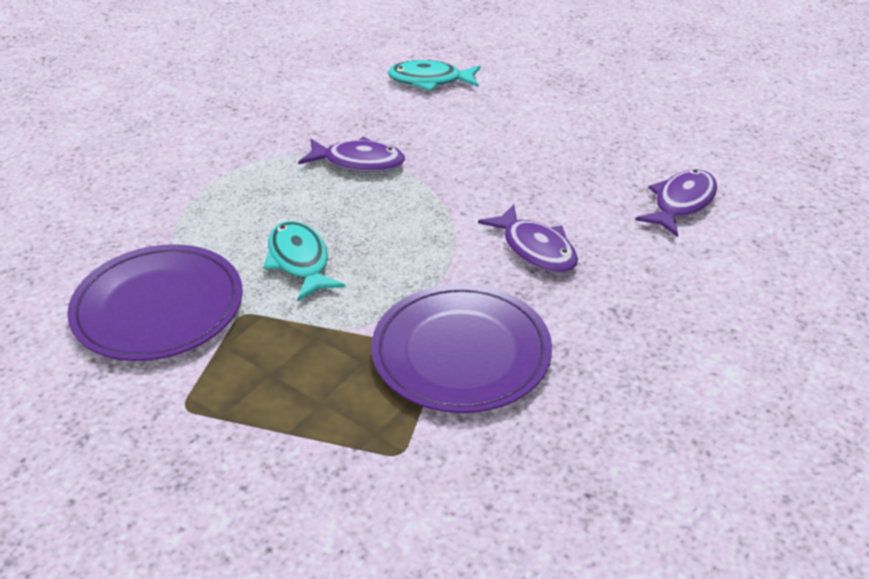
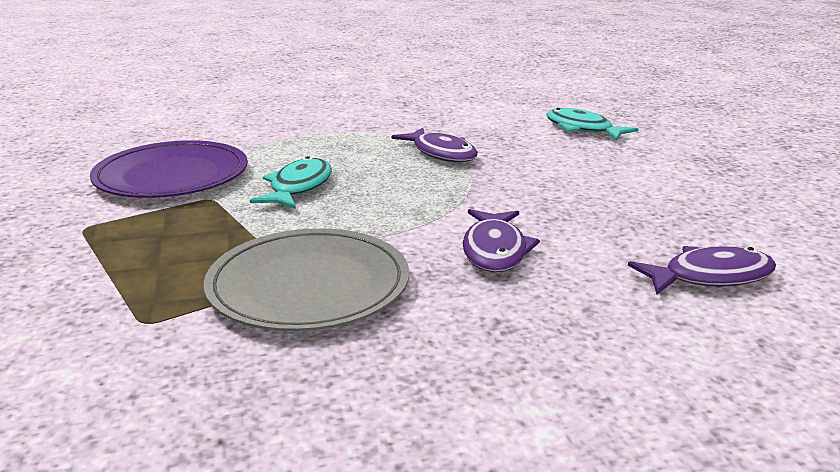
camera: 40 degrees right, 15 degrees down
(461, 352) = (308, 285): purple plate -> grey plate

